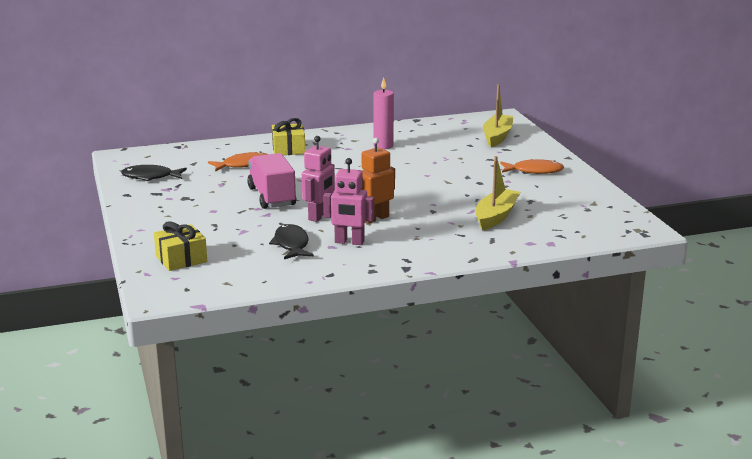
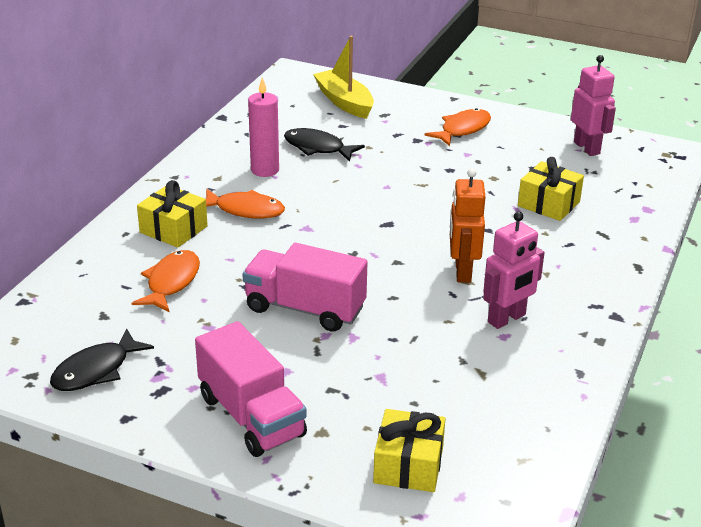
camera: 50 degrees left, 10 degrees up
(166, 216) = (251, 416): none -> pink truck
(291, 244) = (466, 360): black fish -> black fish (317, 148)
(319, 216) = (408, 304): pink robot -> pink robot (587, 148)
(336, 155) = (245, 210): none -> orange fish
(496, 216) = (548, 204): yellow boat -> yellow gift

